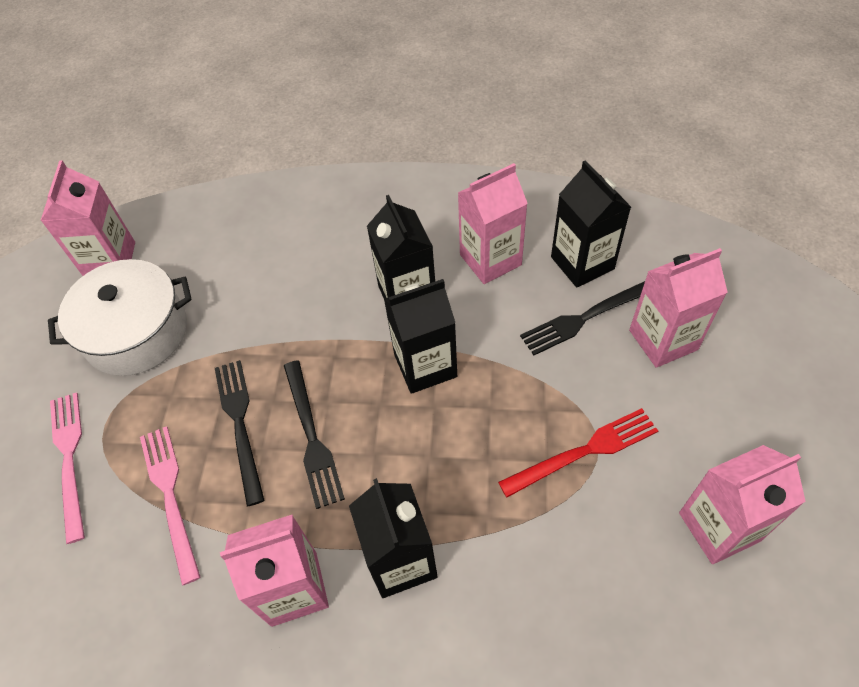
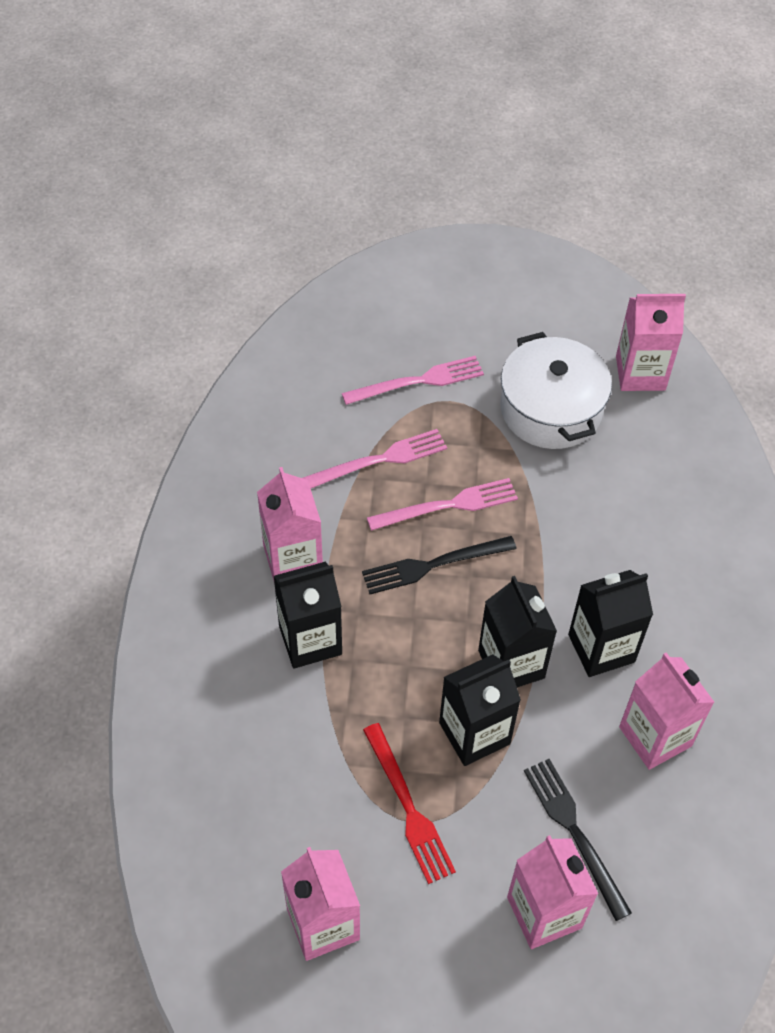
camera: 85 degrees right, 0 degrees up
(240, 424) = (447, 506): black fork -> pink fork
(582, 263) = (654, 838): black carton -> black carton (474, 733)

